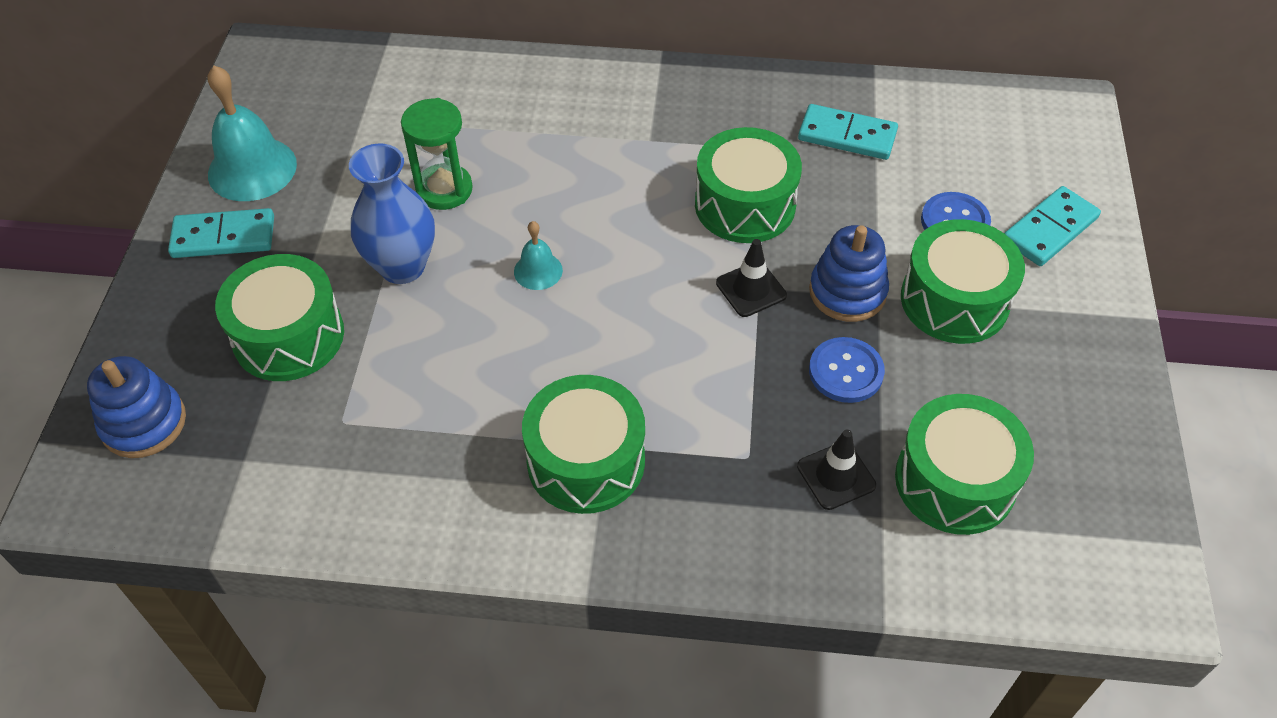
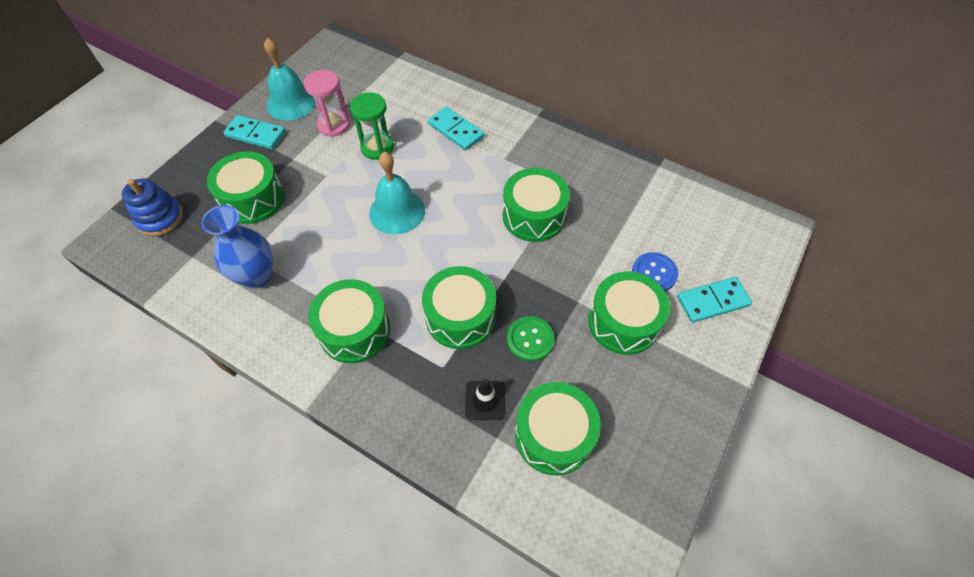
camera: 25 degrees right, 5 degrees up
(349, 179) = (334, 125): none -> pink hourglass
(402, 267) = (330, 183): blue vase -> blue vase (257, 276)
(538, 271) = (397, 211): turquoise bell -> turquoise bell, size x1.92
(729, 381) = (460, 317): none -> green drum
(751, 289) = (506, 267): black traffic cone -> none
(846, 371) = (530, 339): blue button -> green button
(847, 135) = (620, 196): turquoise domino -> turquoise domino (456, 130)
(847, 292) = (561, 291): blue stacking toy -> none

